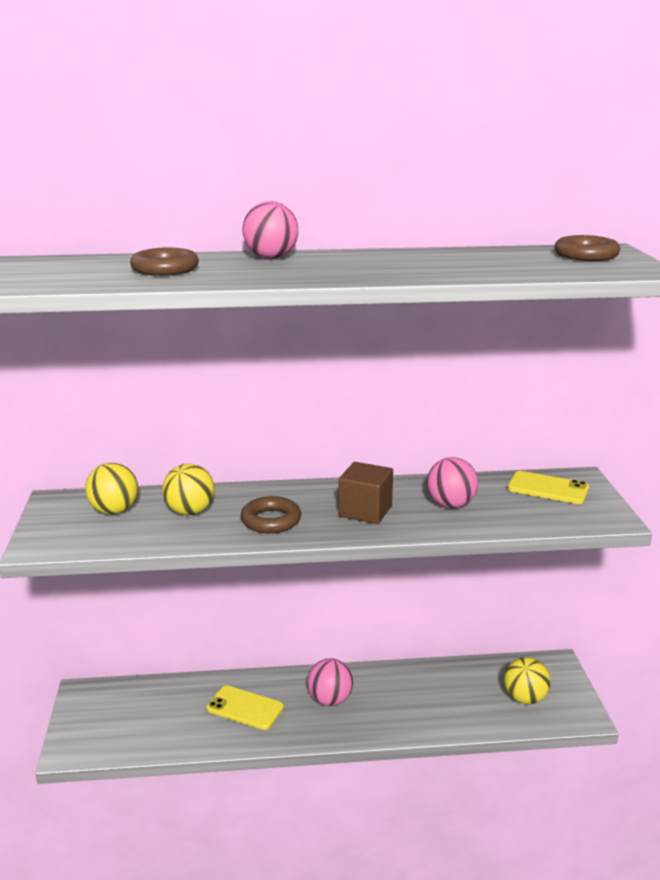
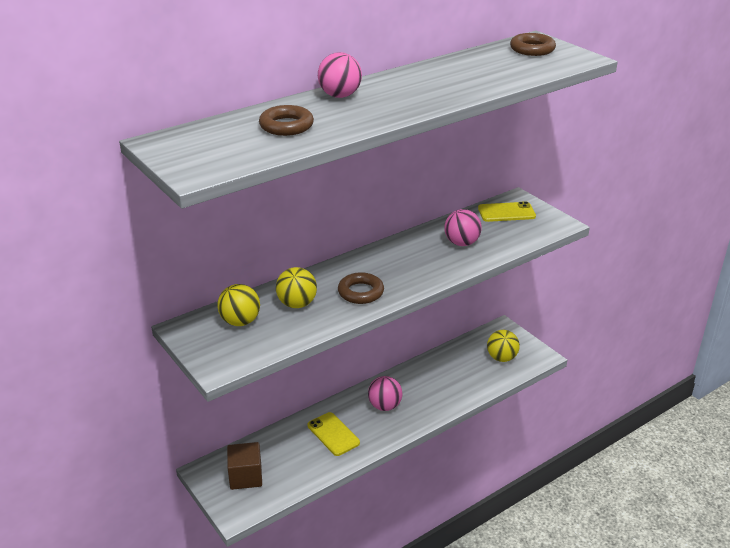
camera: 30 degrees left, 10 degrees up
(245, 708) = (333, 434): yellow phone -> yellow phone turned 60 degrees clockwise
(365, 511) = (414, 265): brown cube -> brown cube (246, 476)

